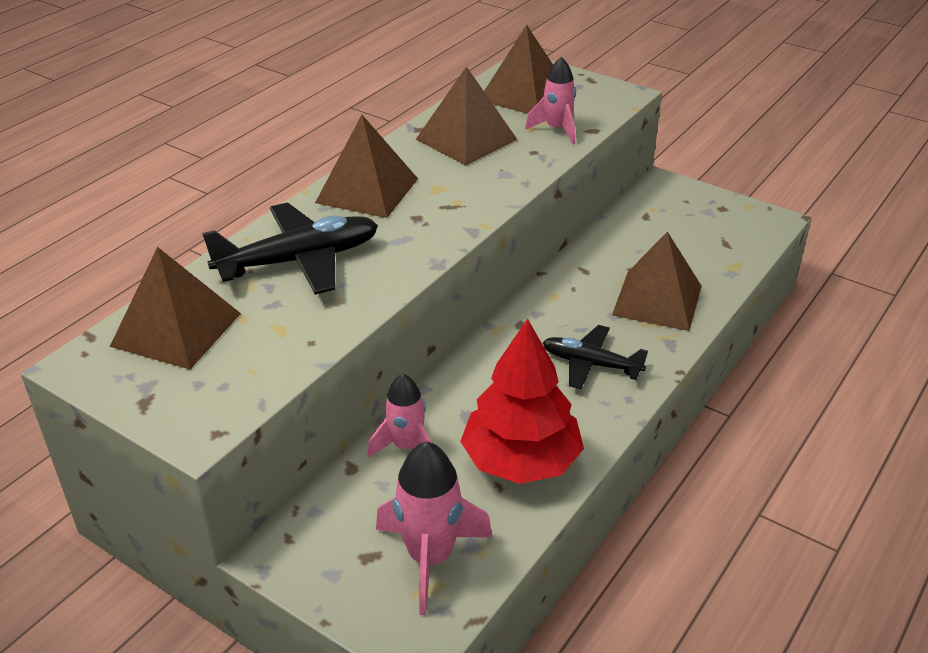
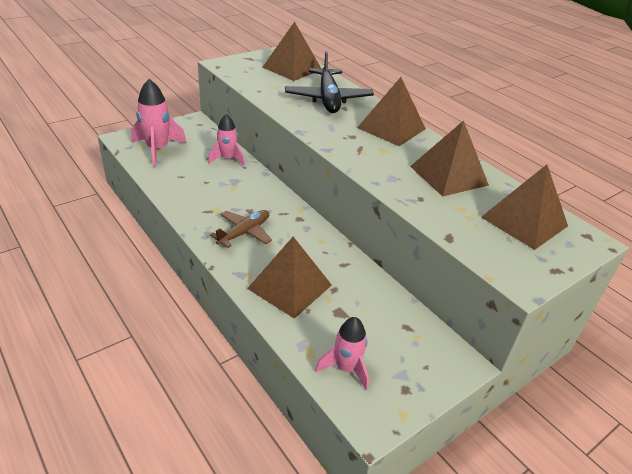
camera: 105 degrees right, 0 degrees up
(521, 460) = (190, 186): red tree -> none
(557, 129) = (454, 219): pink rocket -> pink rocket (346, 368)
(590, 364) = (244, 232): black plane -> brown plane

